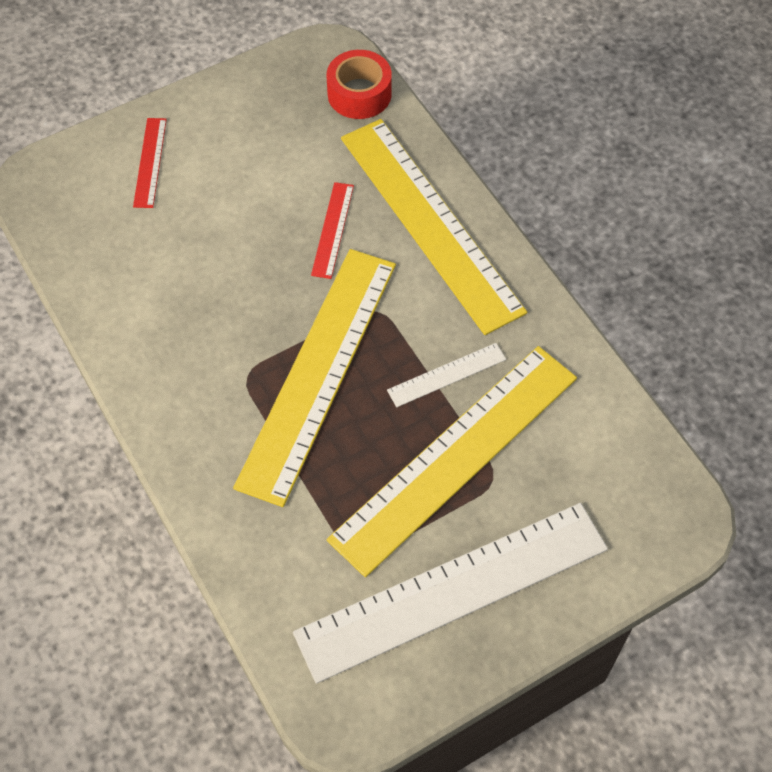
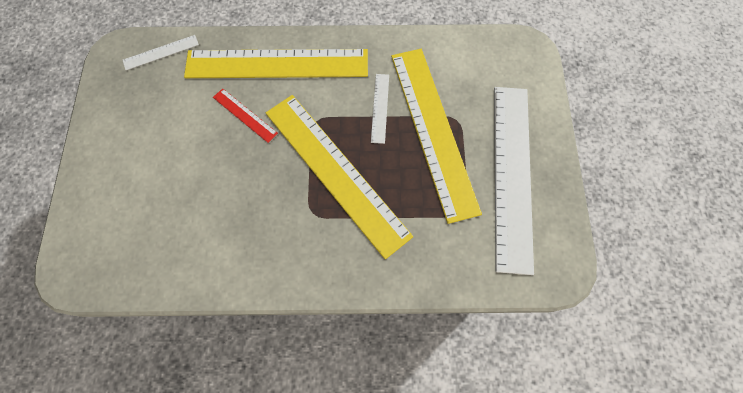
camera: 60 degrees left, 10 degrees up
(150, 162) = (114, 193): red ruler -> none
(359, 94) = (161, 52): red tape -> white ruler

